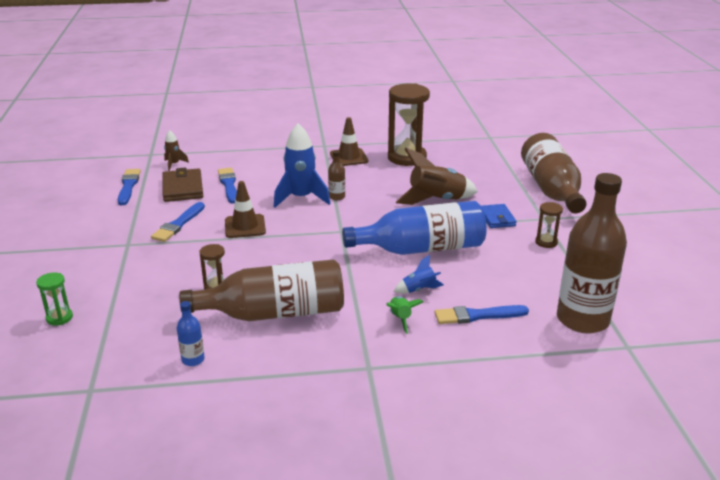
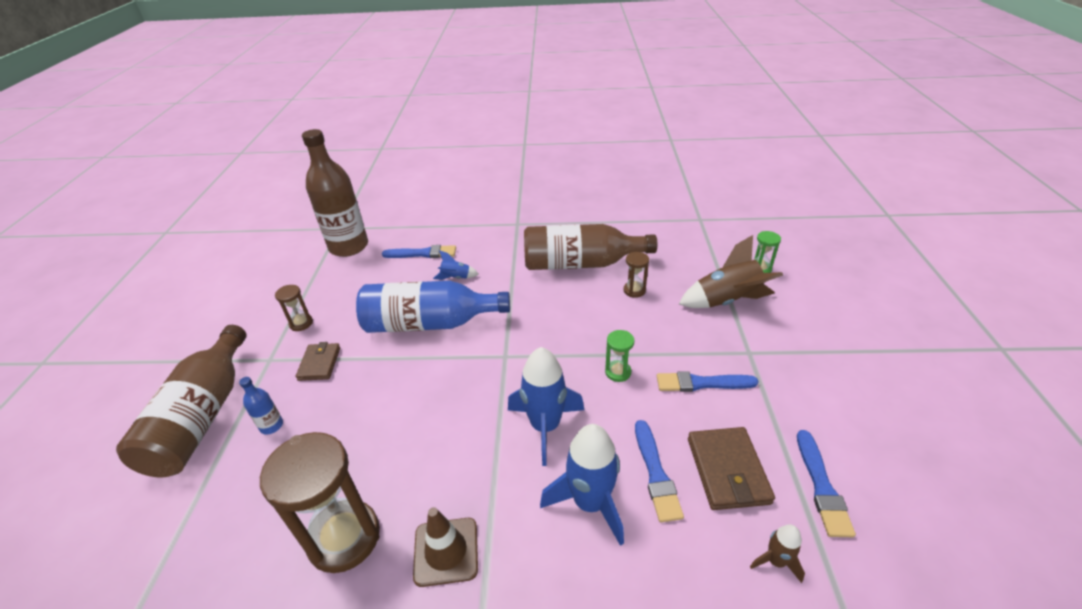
camera: 170 degrees left, 10 degrees up
(178, 224) = (702, 383): blue brush -> blue brush turned 120 degrees counterclockwise
(193, 360) = (637, 233): blue bottle -> blue bottle (271, 426)
(245, 226) = (618, 372): brown traffic cone -> green hourglass
(271, 174) = (590, 503): none -> blue rocket
(337, 197) = (495, 425): brown bottle -> none
(400, 318) = (482, 254): green rocket -> none
(436, 200) = (367, 405): brown rocket -> brown rocket (726, 301)
(497, 218) = (319, 364): blue wallet -> brown wallet

